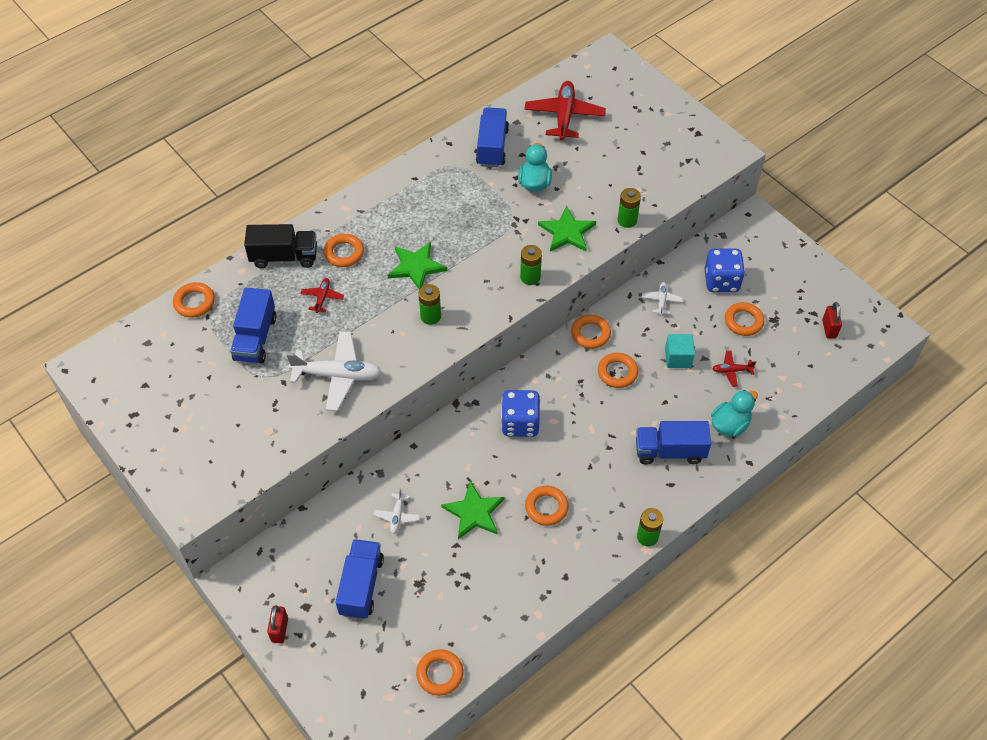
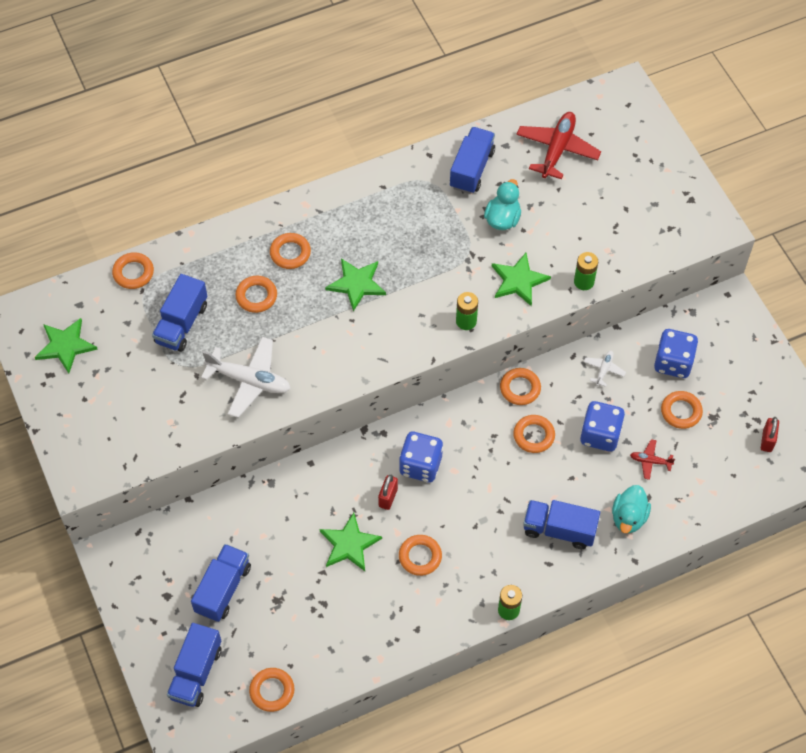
camera: 15 degrees right, 5 degrees up
(143, 384) = (65, 346): none -> green star
(280, 630) = (137, 612): red padlock -> red padlock (388, 497)
(284, 257) = (231, 244): black truck -> none
(322, 298) = (256, 296): red plane -> orange ring
(357, 675) = (196, 672): none -> blue truck
(397, 516) = (275, 530): white plane -> none
(430, 316) = (355, 340): green battery -> none
(678, 358) = (600, 435): turquoise cube -> blue dice
(730, 425) = (628, 517): turquoise duck -> turquoise duck turned 135 degrees clockwise

